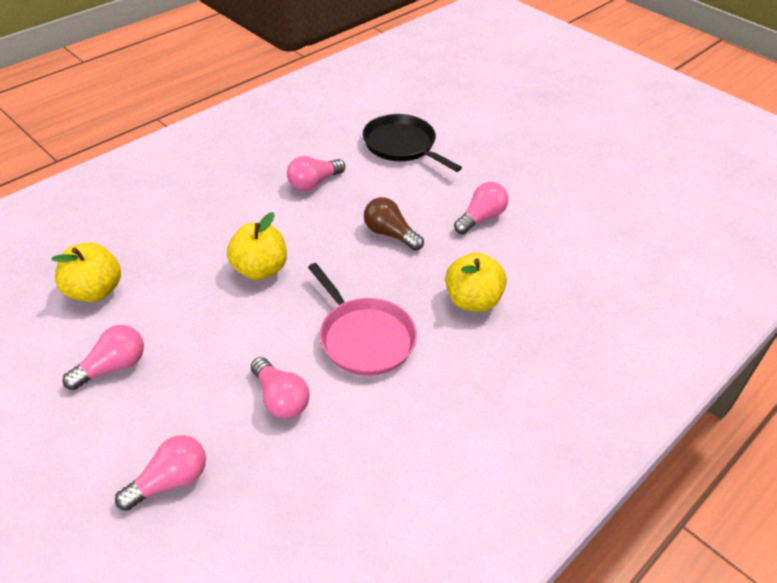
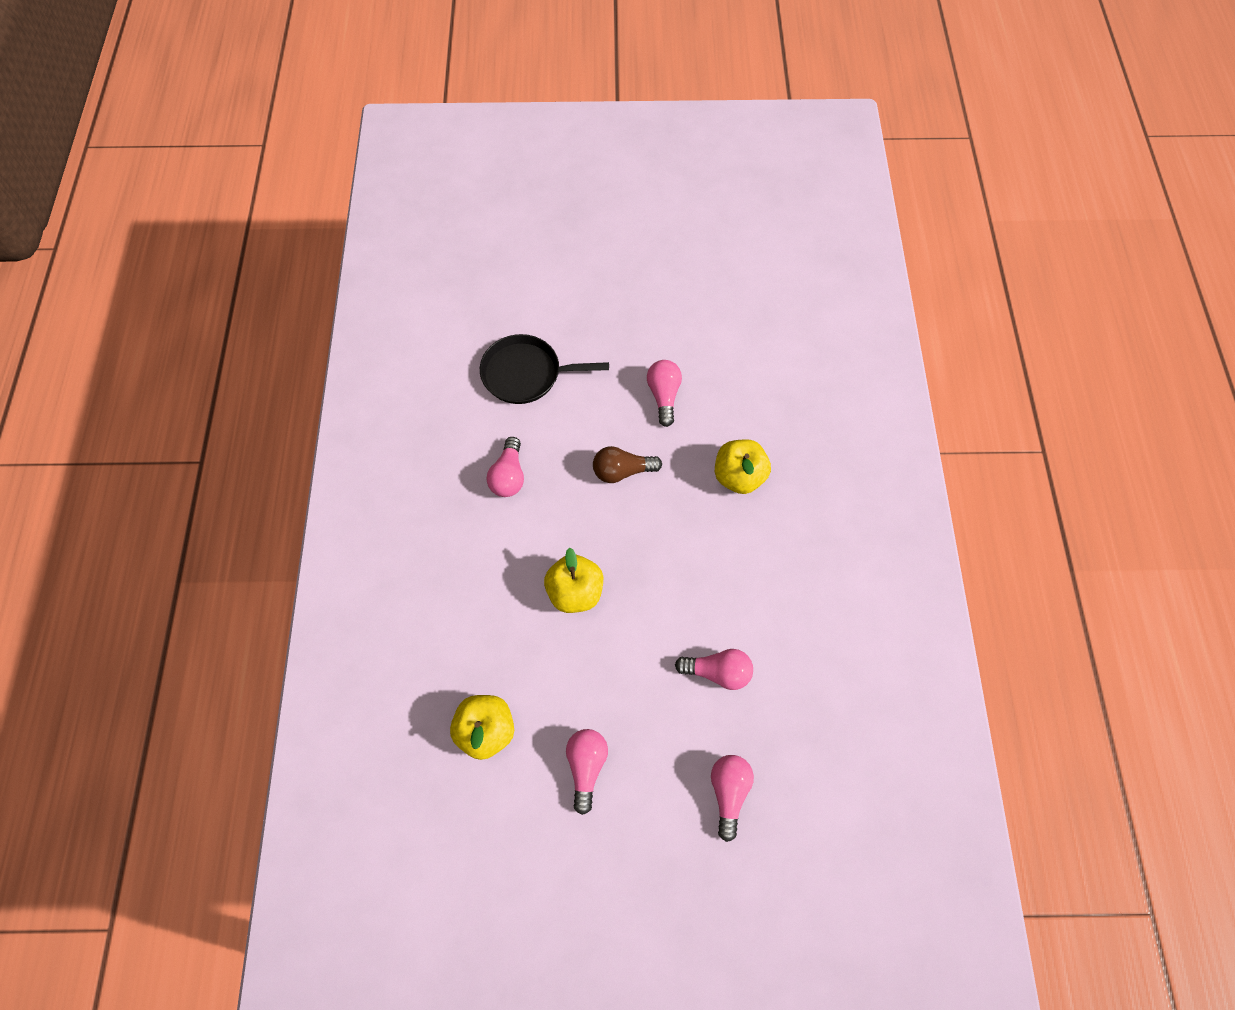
camera: 45 degrees left, 20 degrees up
(364, 338) = (710, 575): pink pan -> none

